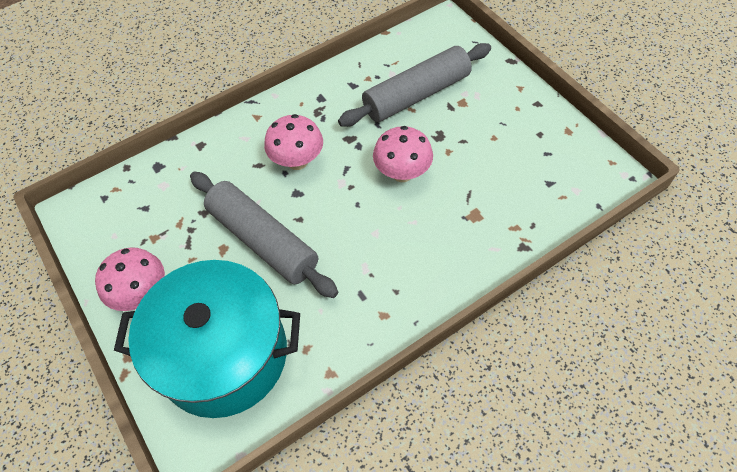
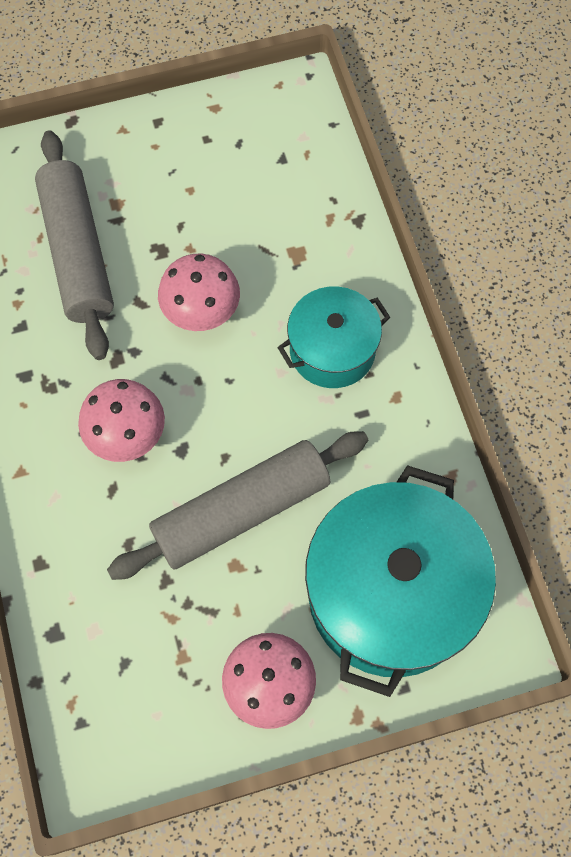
camera: 75 degrees left, 10 degrees up
(405, 260) = (332, 350): none -> turquoise pot

